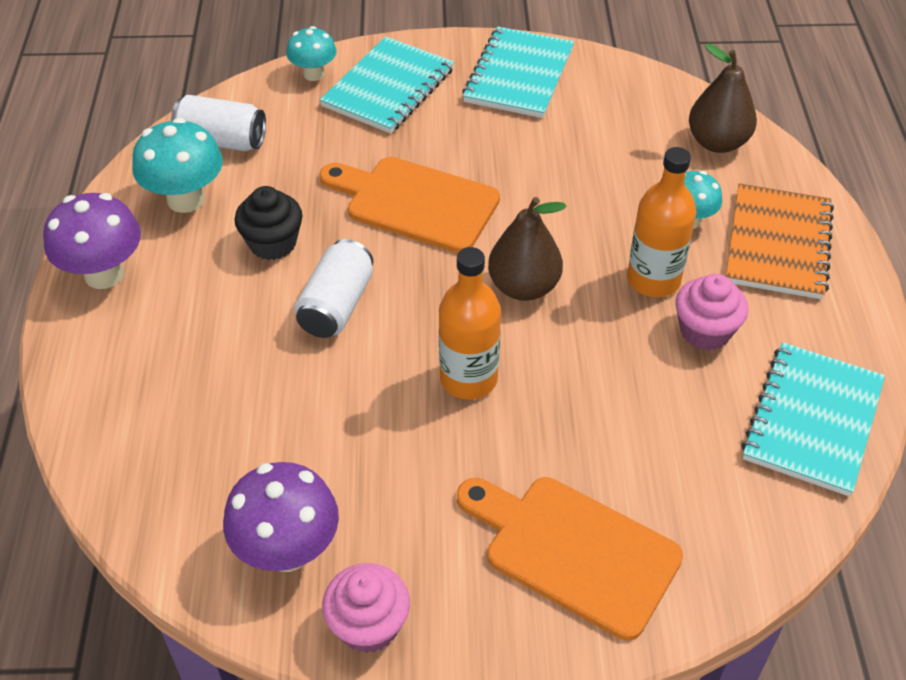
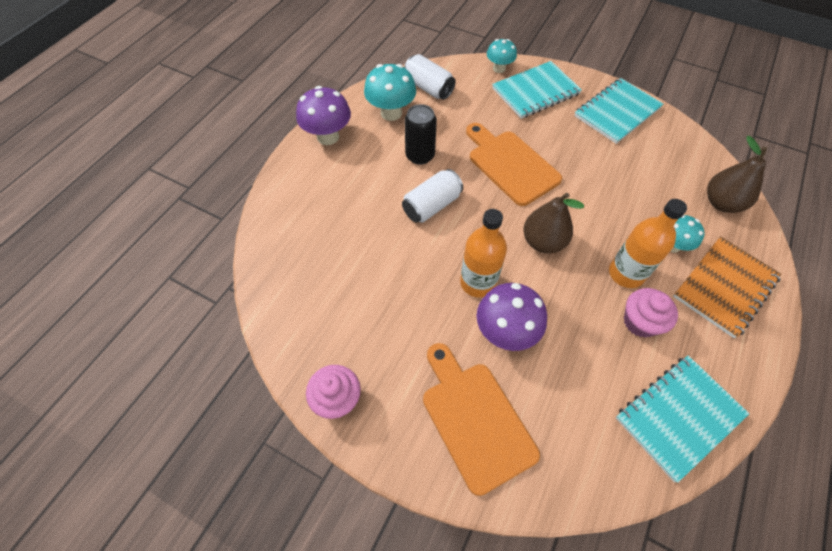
camera: 30 degrees right, 10 degrees up
(272, 243) = (420, 155): black cupcake -> black can
(287, 550) = (323, 332): purple mushroom -> purple mushroom (505, 332)

